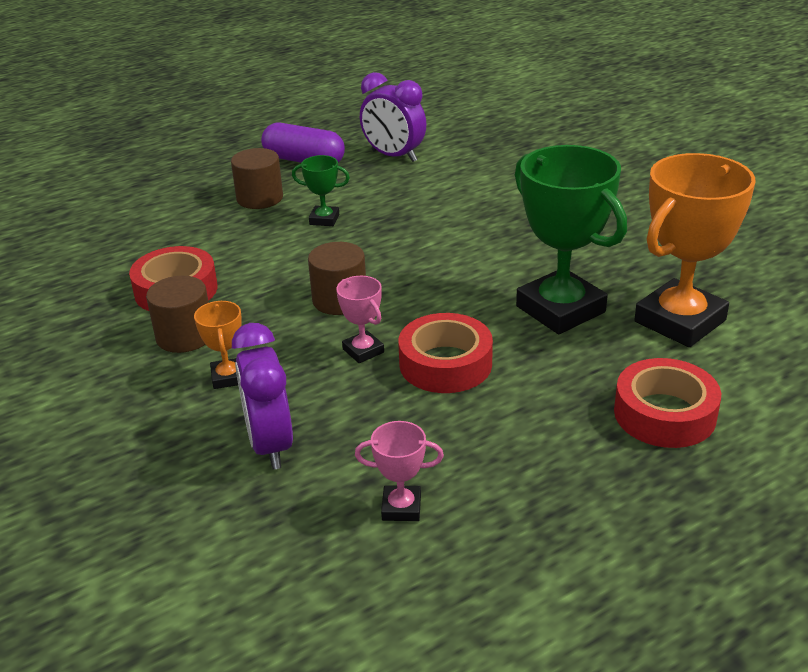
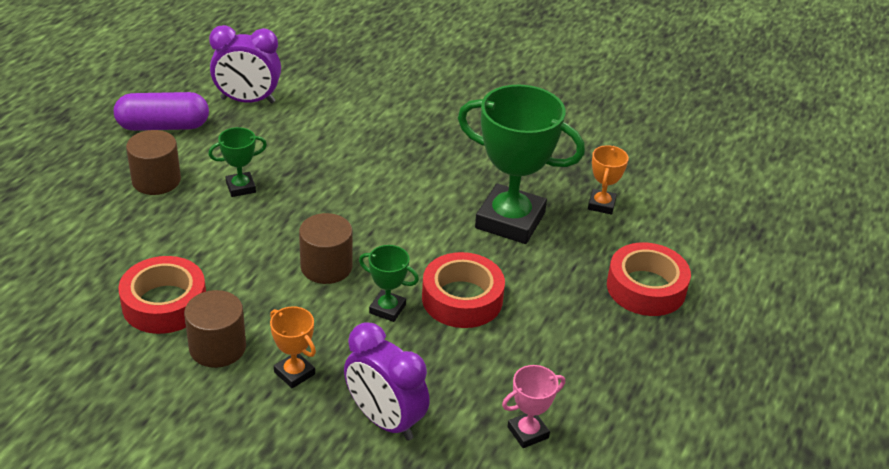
camera: 35 degrees left, 5 degrees up
(363, 351) = (387, 309): pink trophy -> green trophy
(680, 321) = (601, 204): orange trophy -> orange trophy, size x0.46

